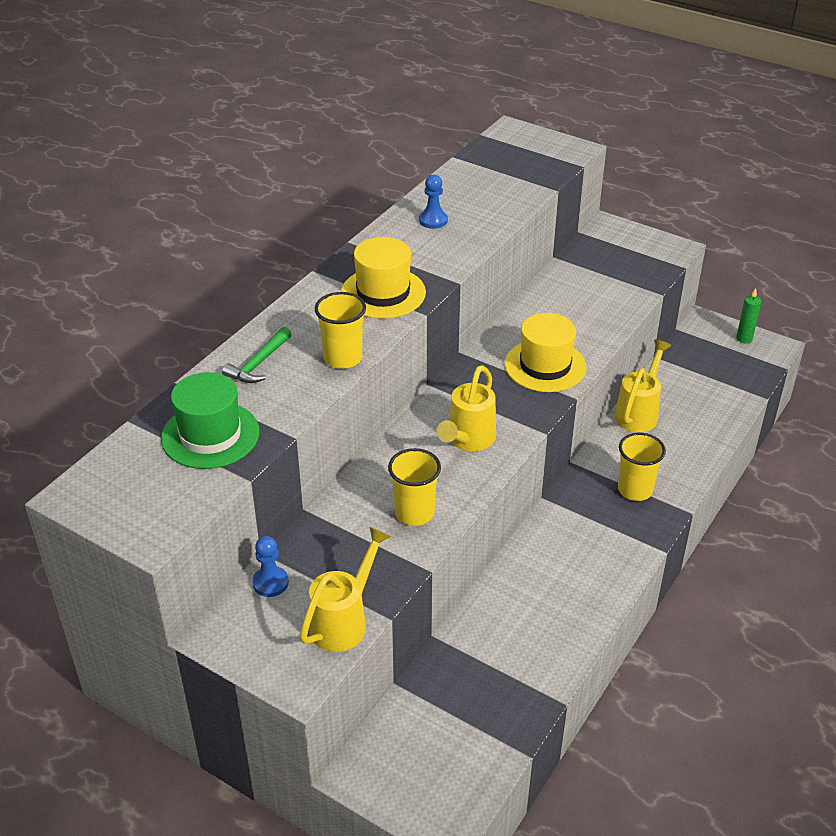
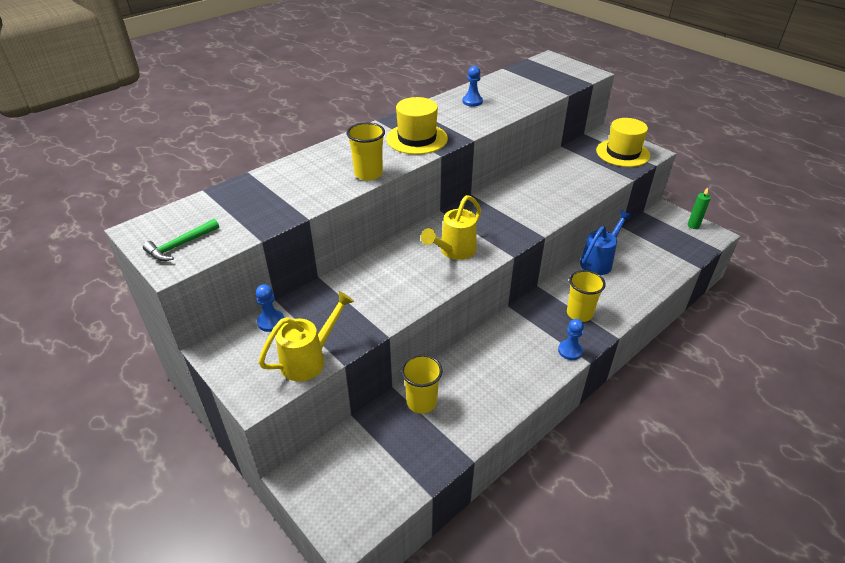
camera: 15 degrees right, 0 degrees up
(210, 435) = (251, 207): green hat -> none
(258, 363) = (309, 169): green hammer -> green hammer (180, 245)
(414, 513) = (394, 293): yellow cup -> yellow cup (421, 402)
(545, 366) = (529, 212): yellow hat -> yellow hat (622, 153)
(638, 542) = (570, 351): none -> blue pawn
(639, 412) = (599, 261): yellow watering can -> blue watering can

